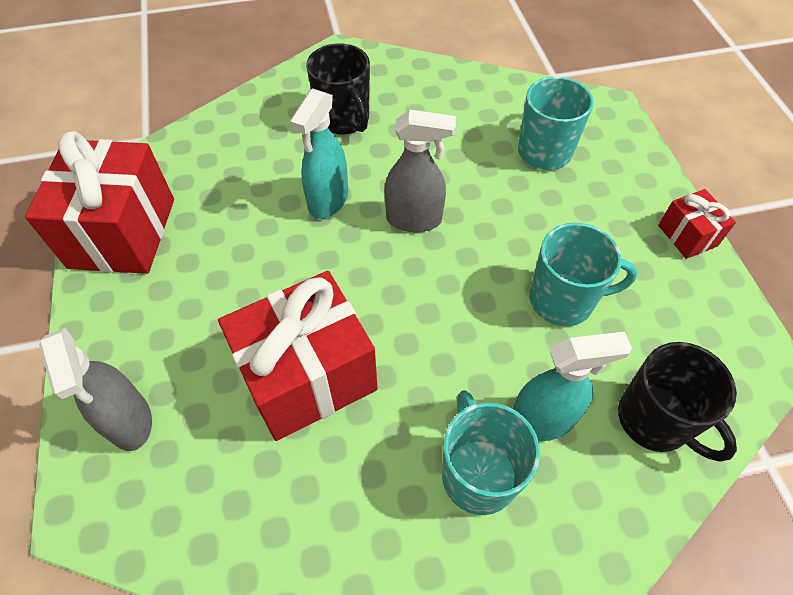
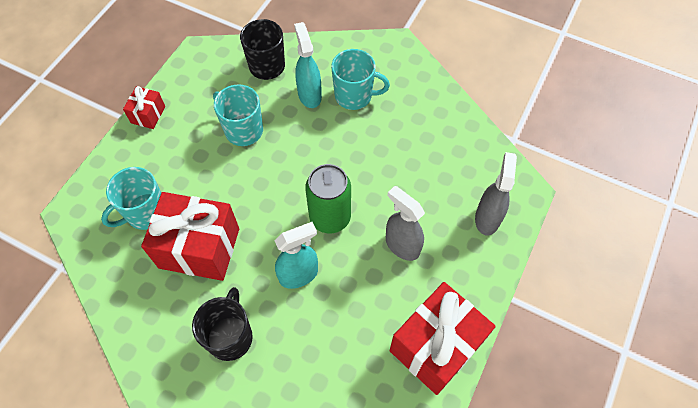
camera: 140 degrees left, 5 degrees up
(308, 376) = (391, 181): red gift -> red gift (199, 248)
(347, 276) = (330, 217): none -> green can
(414, 219) = (264, 224): grey spray bottle -> grey spray bottle (402, 245)
(478, 474) = (354, 96): turquoise mug -> turquoise mug turned 105 degrees counterclockwise
(542, 420) = (309, 95): turquoise spray bottle -> turquoise spray bottle turned 45 degrees clockwise

